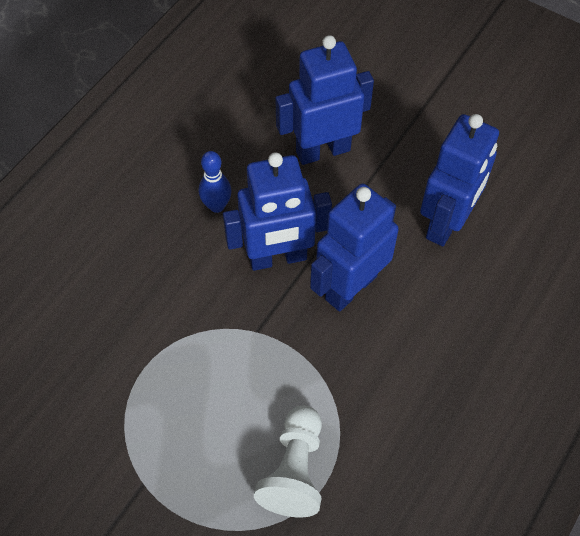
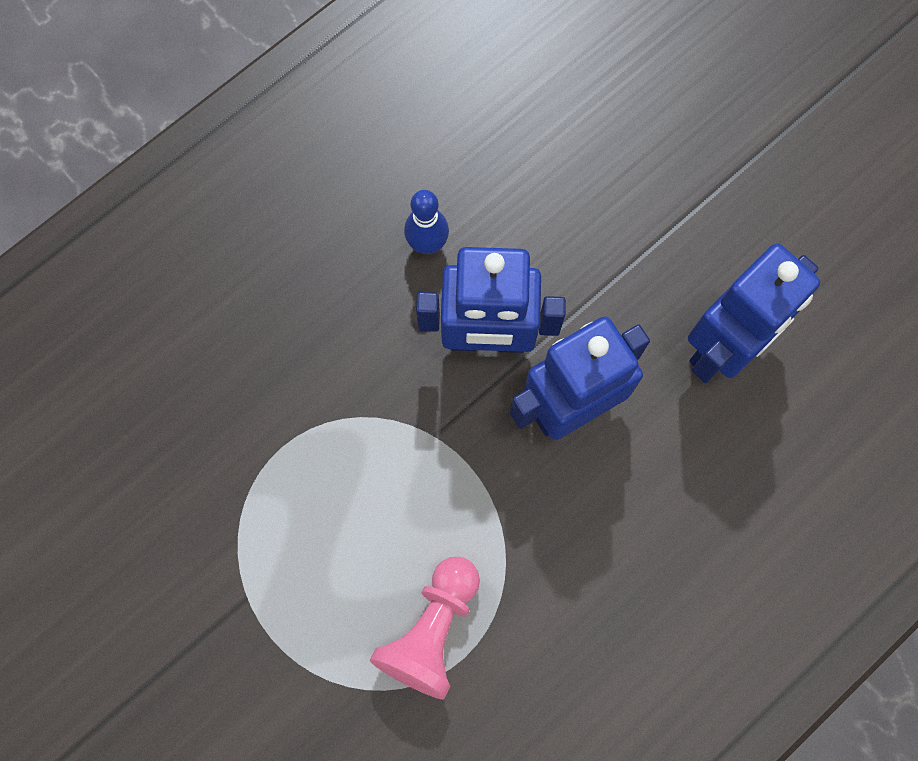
camera: 15 degrees right, 15 degrees up
(294, 470) = (432, 630): white pawn -> pink pawn
(322, 150) = (589, 196): blue robot -> none

